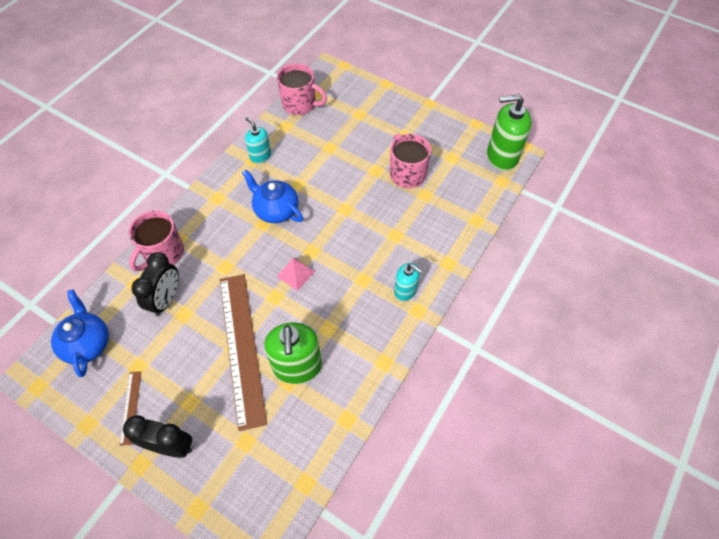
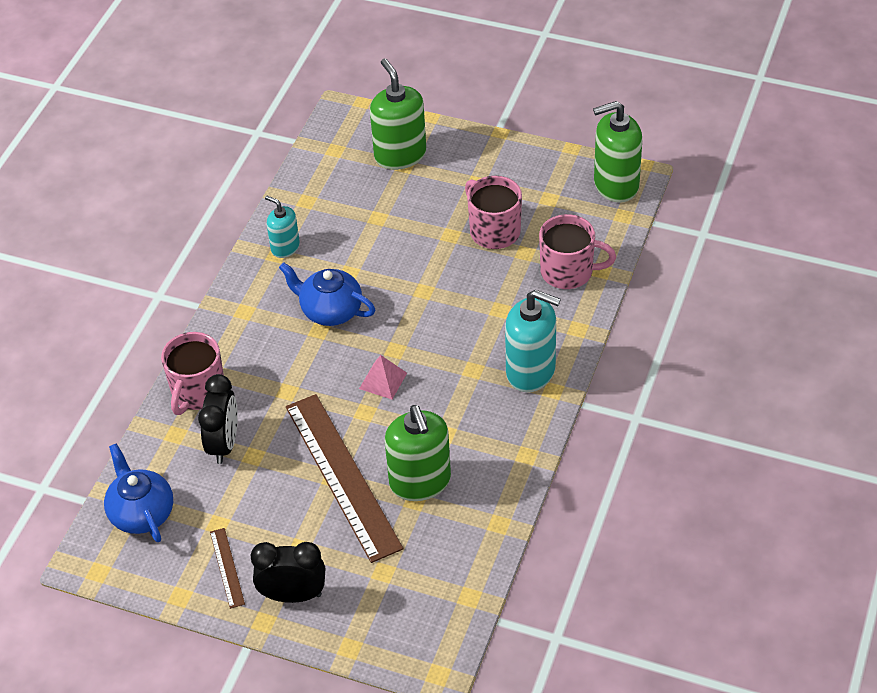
camera: 10 degrees left, 10 degrees down
(300, 104) = (317, 168): pink mug -> pink mug (568, 272)
(358, 106) = (400, 155): none -> green soap dispenser
(405, 291) = (531, 371): turquoise soap dispenser -> turquoise soap dispenser, size x1.72

